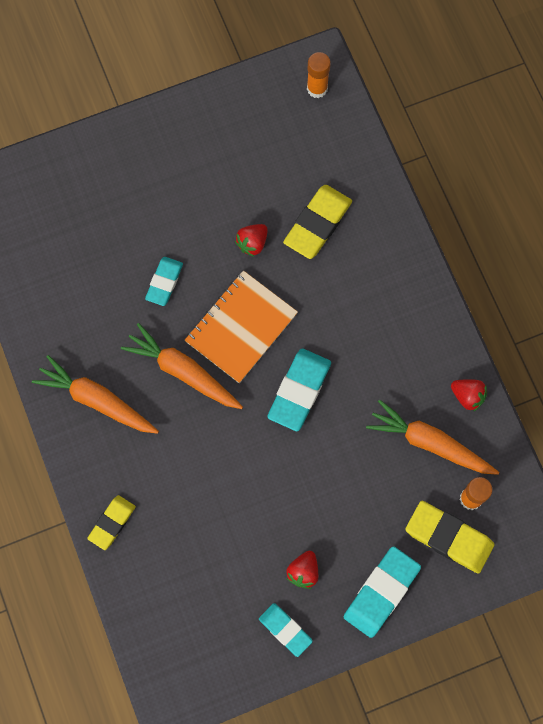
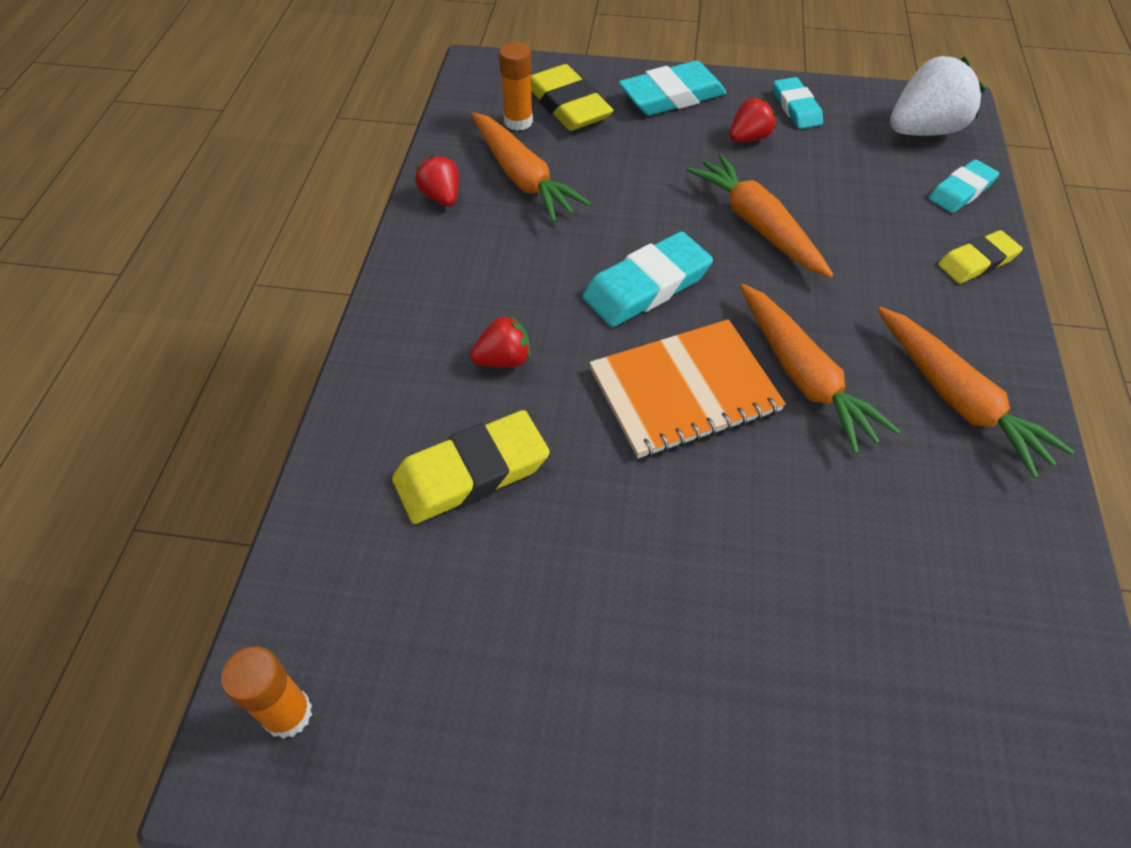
camera: 150 degrees left, 20 degrees down
(164, 282) = (777, 509): turquoise eraser -> turquoise eraser (961, 191)
(184, 653) = (923, 130): none -> white strawberry
(252, 243) = (595, 496): red strawberry -> red strawberry (503, 360)
(258, 481) = (757, 225): none -> orange carrot

